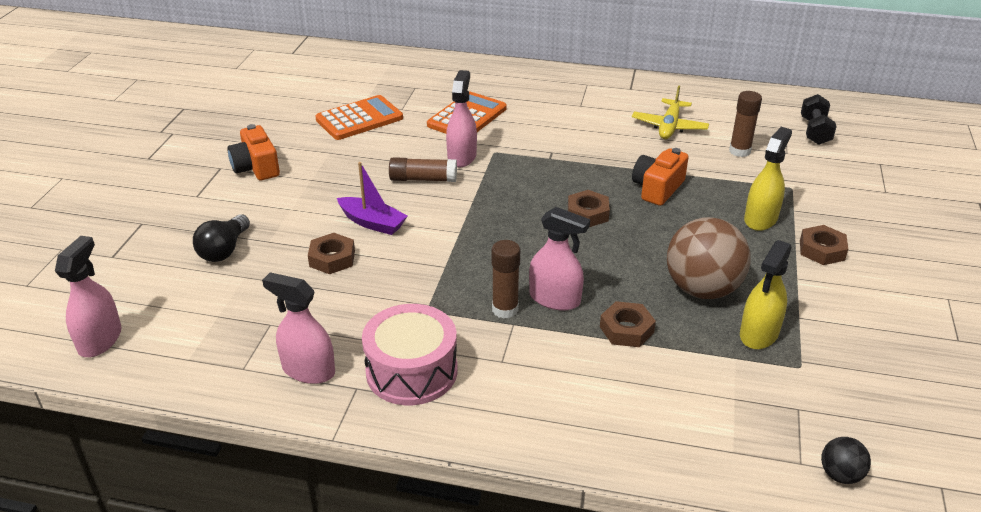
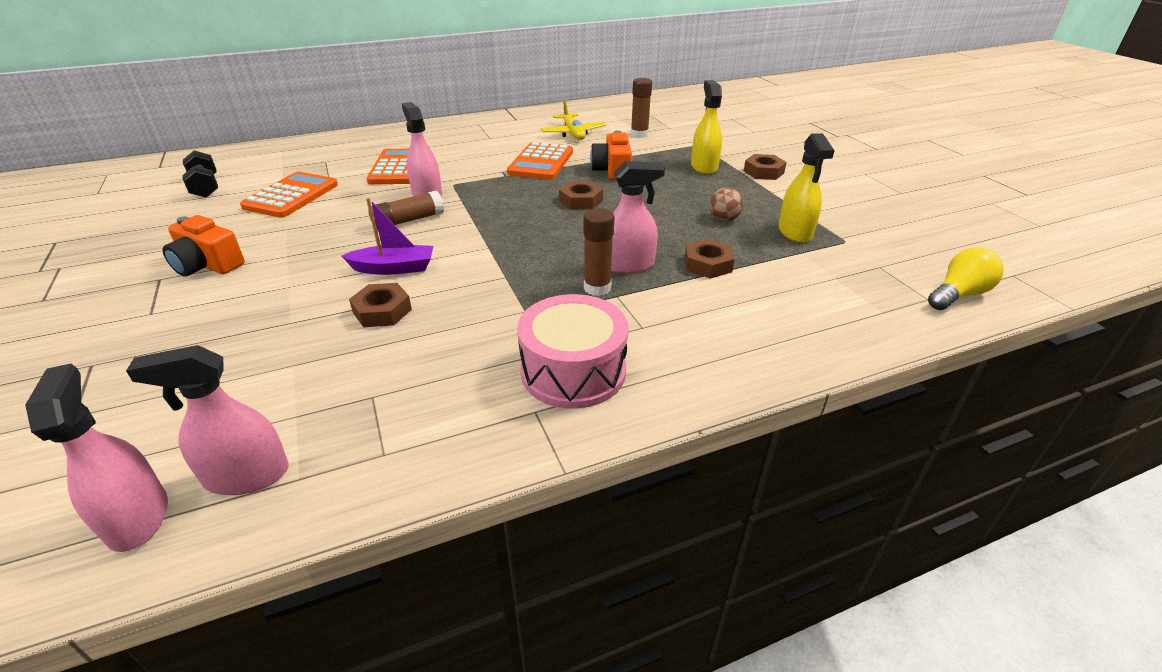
camera: 35 degrees left, 0 degrees up
(224, 250) = (239, 350): black light bulb -> none
(308, 370) = (464, 419): pink spray bottle -> pink spray bottle (247, 476)
(598, 154) = (541, 162): none -> orange calculator
(702, 289) = (723, 219): brown ball -> brown ball, size x0.46
(815, 131) = (671, 112): black dumbbell -> black dumbbell (205, 187)
(840, 474) = (958, 295): black ball -> yellow light bulb

